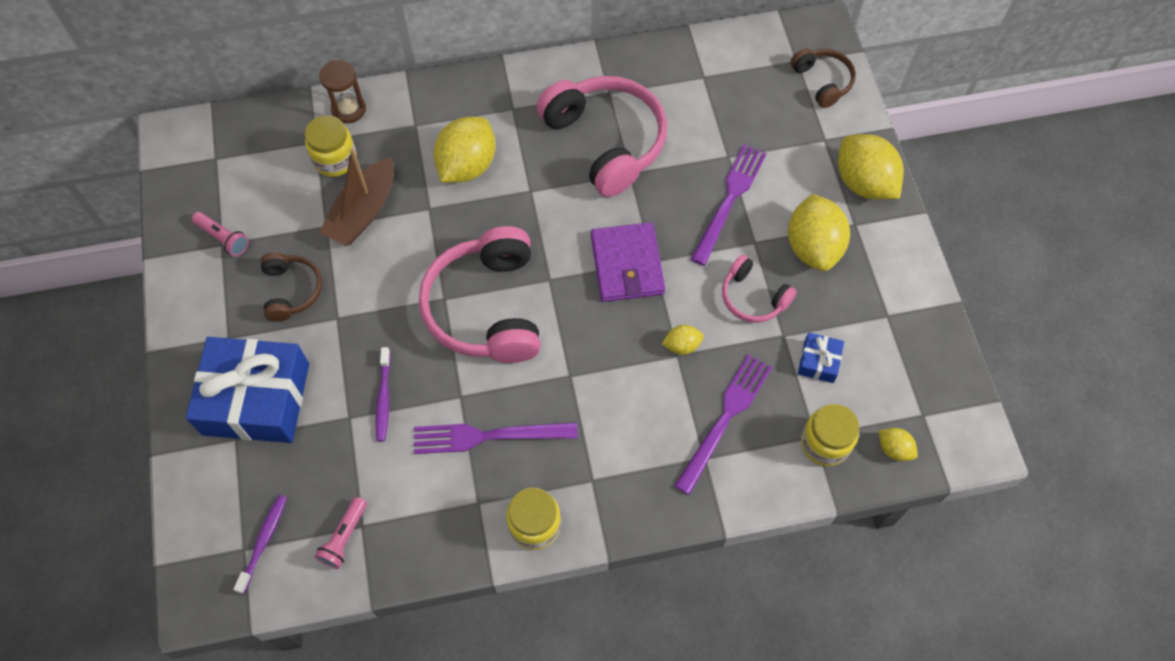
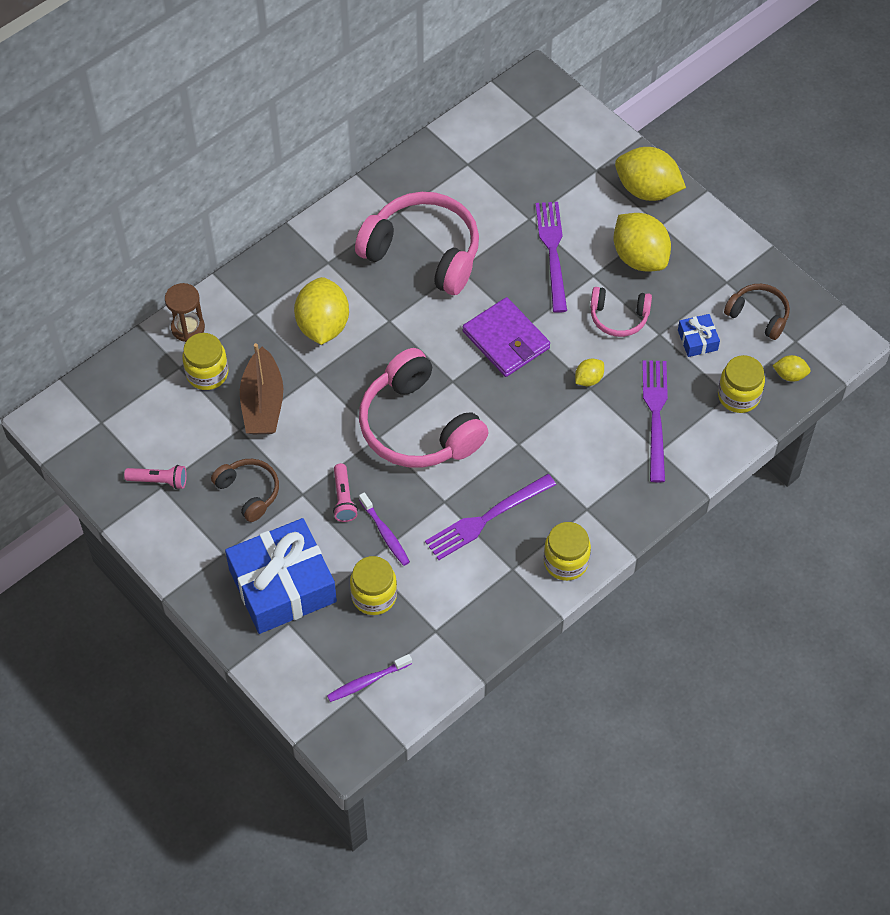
camera: 30 degrees left, 5 degrees down
(263, 541) = (367, 681): purple toothbrush -> purple toothbrush turned 105 degrees counterclockwise
(330, 456) = (374, 596): none -> yellow jar
(344, 537) = (428, 645): pink flashlight -> pink flashlight (343, 498)
(823, 81) = (565, 124): brown headphones -> brown headphones (758, 315)

